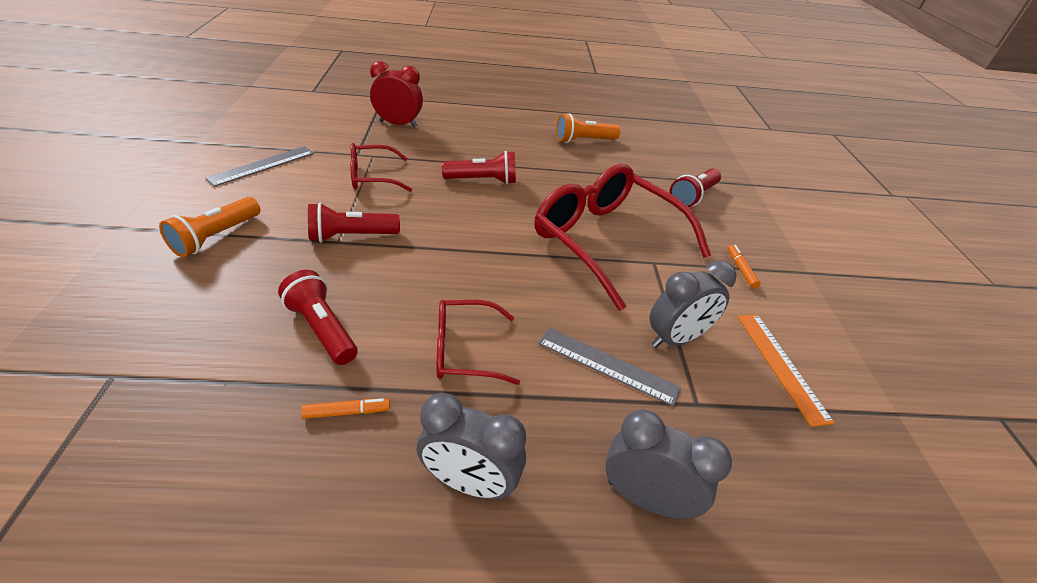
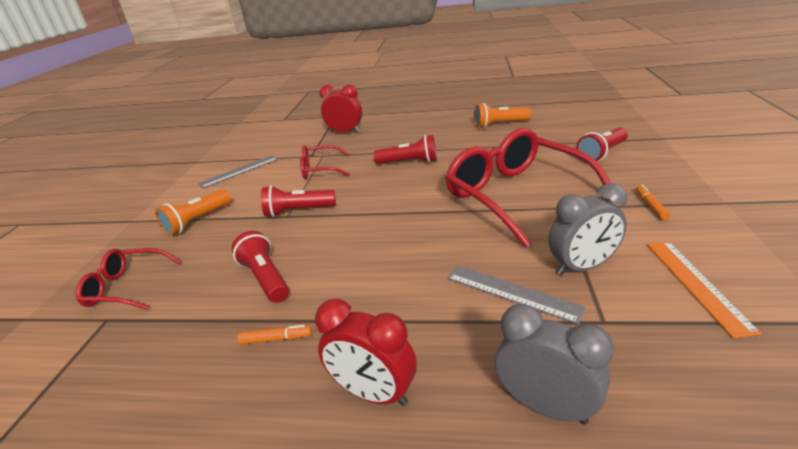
camera: 15 degrees right, 10 degrees down
(464, 350) = (380, 287): red glasses -> red glasses (126, 287)
(469, 482) = (374, 393): grey clock -> red clock

